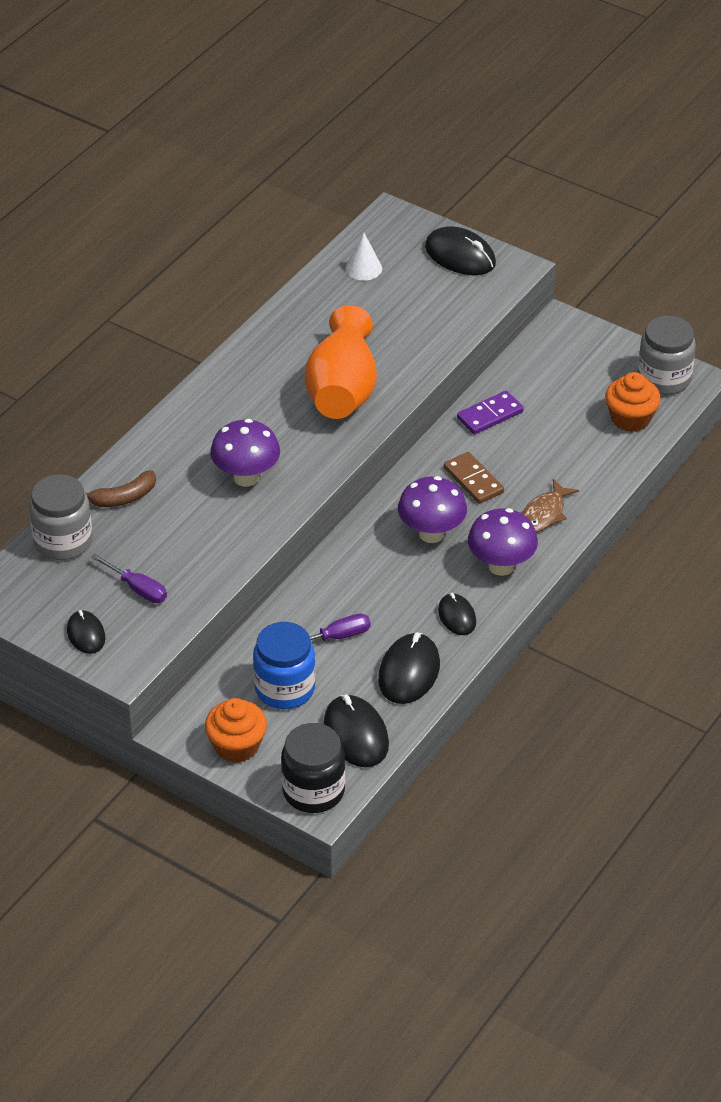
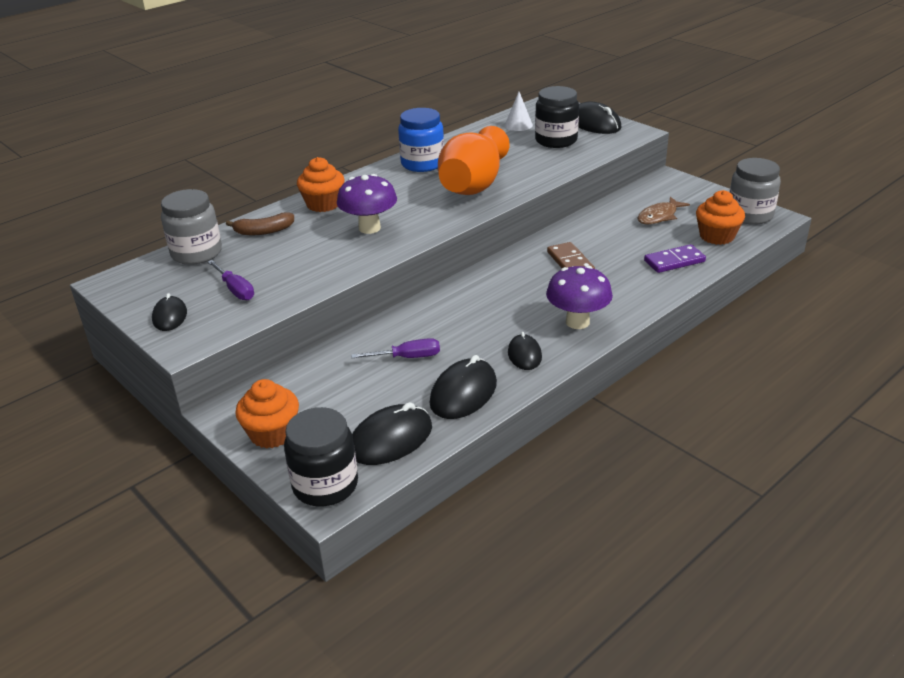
camera: 15 degrees right, 10 degrees down
(174, 444) = (323, 204): none -> orange cupcake
(285, 689) = (341, 392): blue jar -> blue jar (422, 164)
(356, 734) = (390, 439): black mouse -> black mouse turned 60 degrees clockwise
(419, 295) = (556, 140): none -> black jar
(431, 534) = (522, 293): purple mushroom -> none
(490, 415) = (596, 224): purple domino -> purple domino (674, 261)
(544, 514) = (626, 290): brown fish -> brown fish (659, 216)

